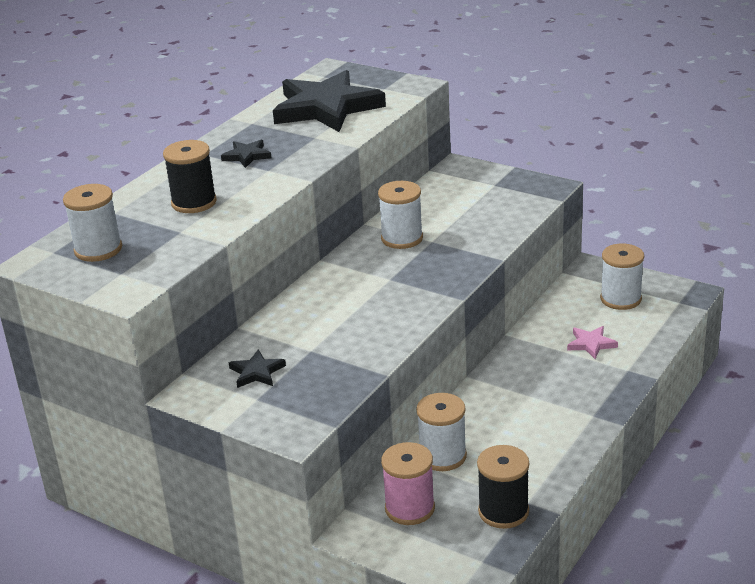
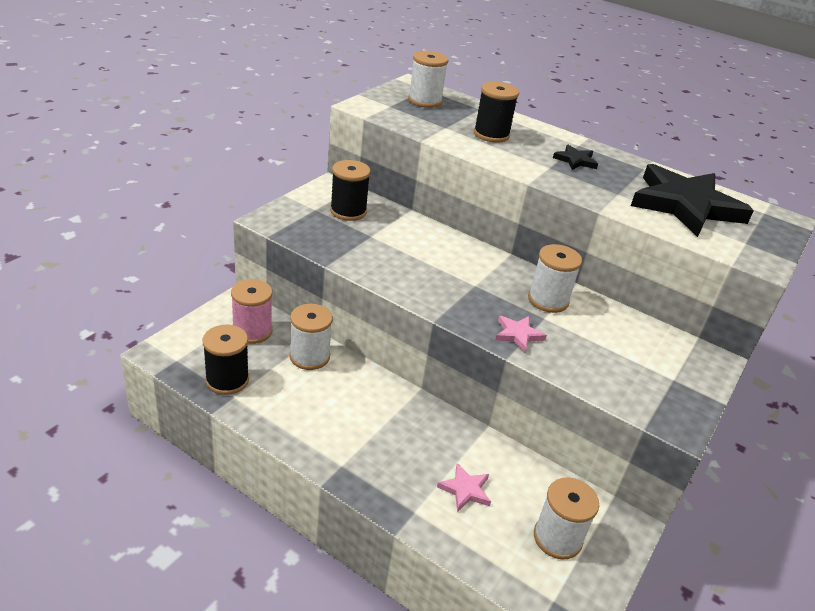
camera: 85 degrees right, 5 degrees up
(257, 372) = (348, 211): black star -> black spool
(465, 254) = (518, 335): none -> pink star

